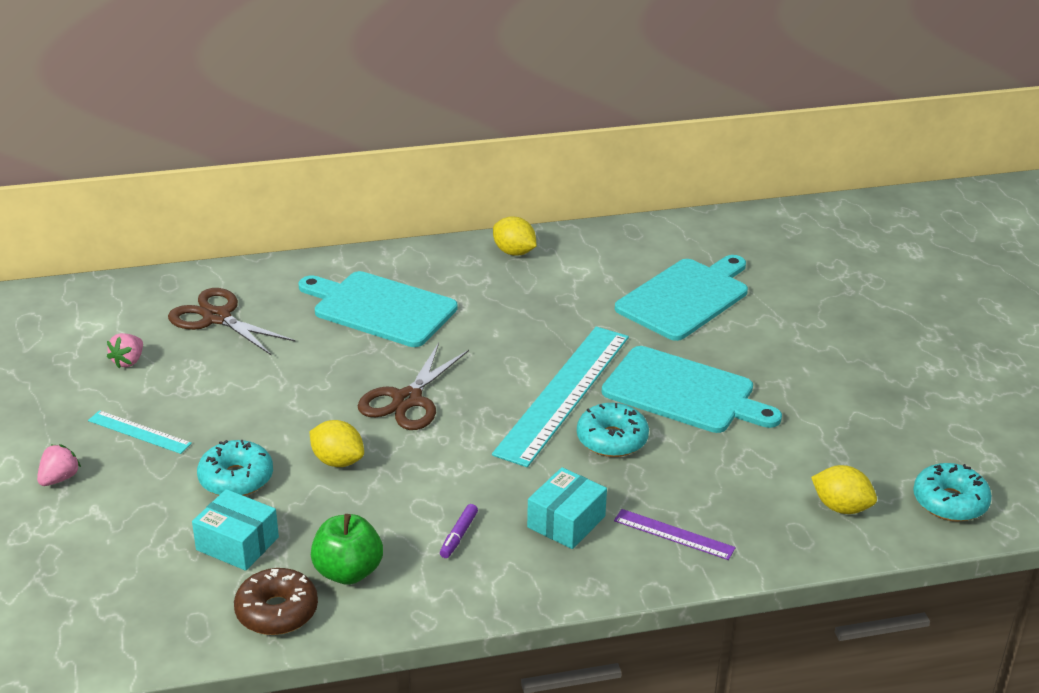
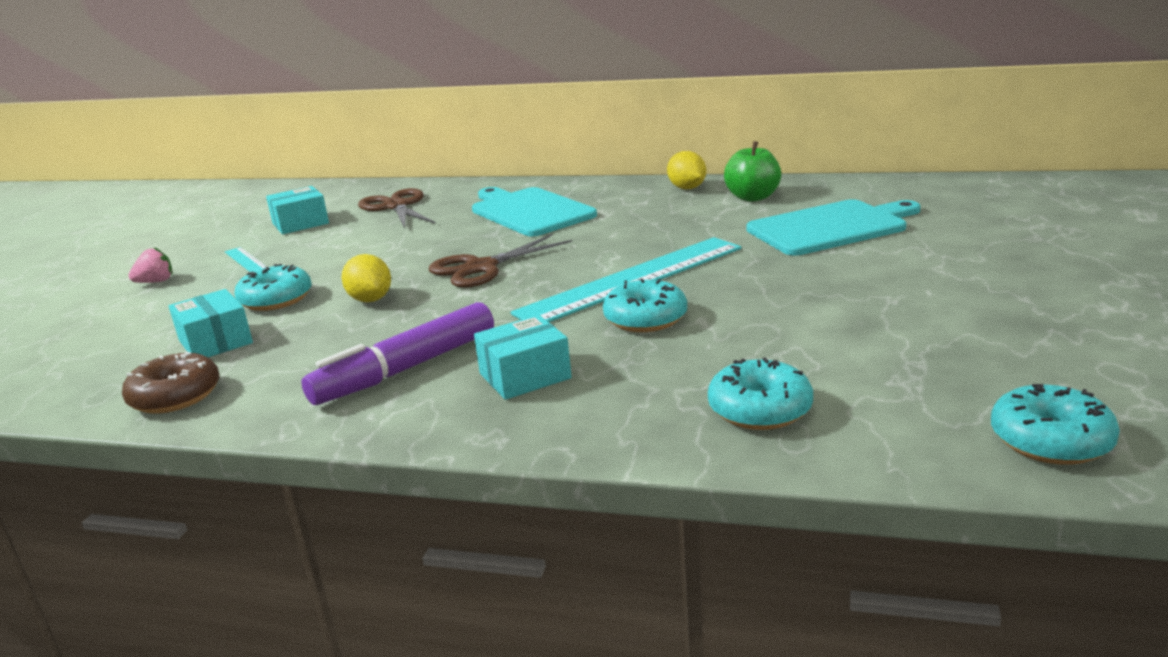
camera: 30 degrees right, 10 degrees down
(128, 361) = (300, 223): pink strawberry -> turquoise box
(348, 572) = (273, 378): green apple -> green apple (752, 197)
(458, 536) = (406, 369): purple marker -> purple marker, size x2.44
(674, 534) = (633, 407): purple ruler -> none
(684, 392) = (762, 293): turquoise cutting board -> none
(762, 516) = (760, 409): none -> turquoise donut
(841, 507) = (876, 419): yellow lemon -> none

